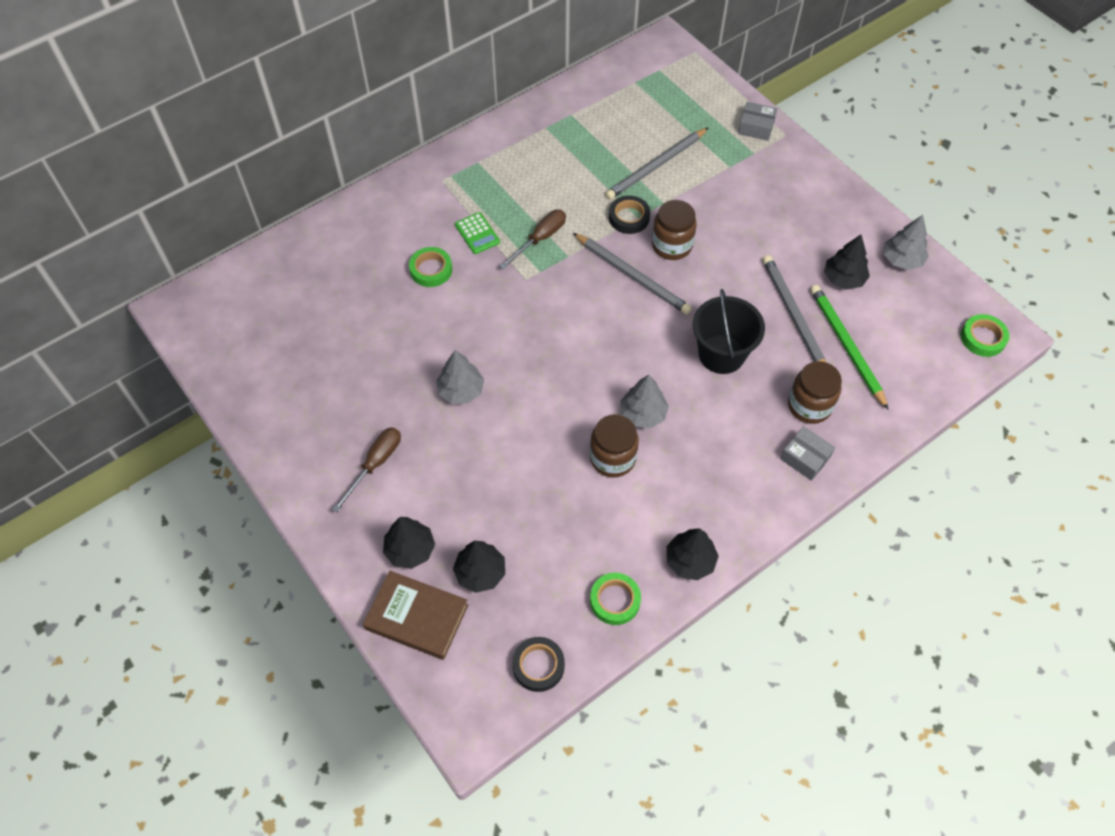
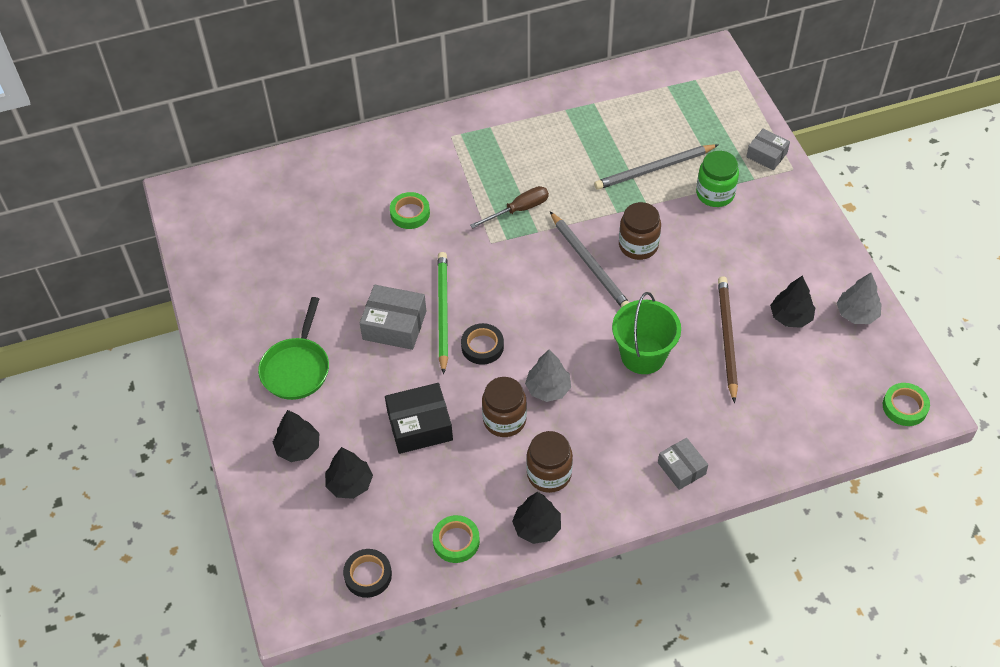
camera: 20 degrees right, 5 degrees down
(375, 464) = (297, 368): brown screwdriver -> green pan
(417, 617) = (282, 504): brown book -> none
(461, 390) = (394, 325): grey tree -> grey box
(477, 233) = (464, 191): green calculator -> none
(529, 489) = (420, 426): none -> black box
(629, 218) = (608, 210): black tape -> black tape (482, 346)
(721, 354) = (643, 355): black bucket -> green bucket
(723, 176) = (715, 194): none -> green jar
(794, 316) = (727, 339): grey pencil -> brown pencil
(809, 406) = (706, 423): brown jar -> brown jar (549, 474)
(846, 346) = (765, 379): green pencil -> green pencil (442, 312)

